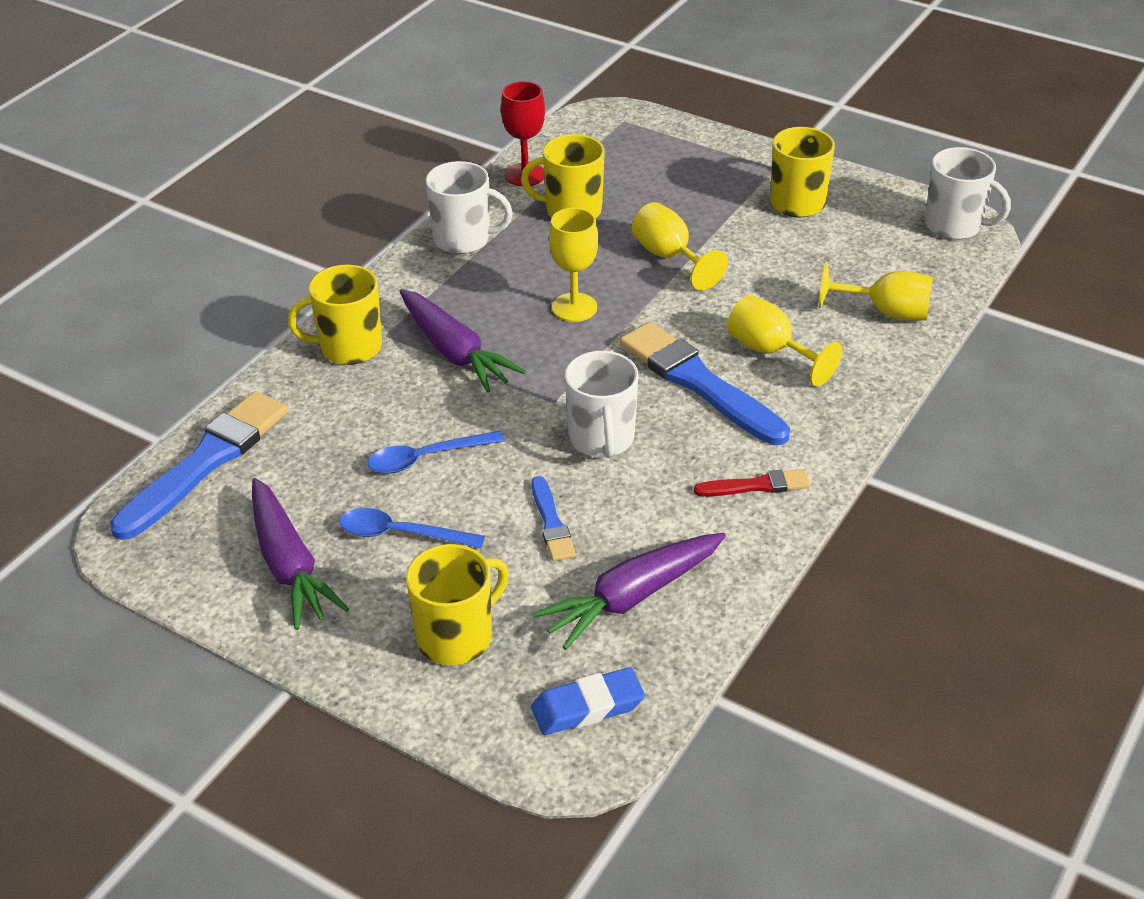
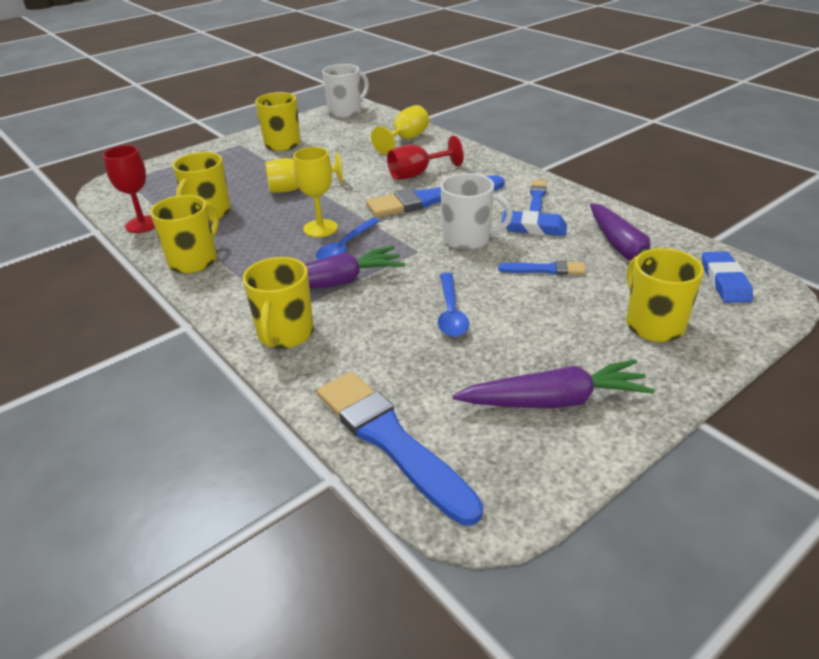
camera: 70 degrees left, 5 degrees down
(401, 534) = (534, 336): blue spoon -> blue spoon (345, 247)
(463, 239) = (194, 260): white mug -> yellow mug
(660, 496) = (533, 228): none -> blue eraser
(756, 485) = (537, 197): red brush -> blue brush
(770, 351) = (417, 174): yellow goblet -> red goblet

